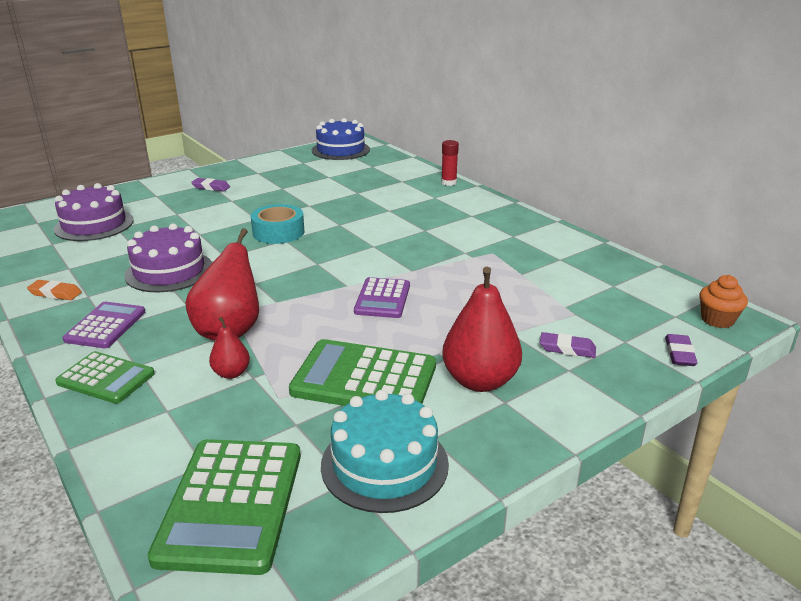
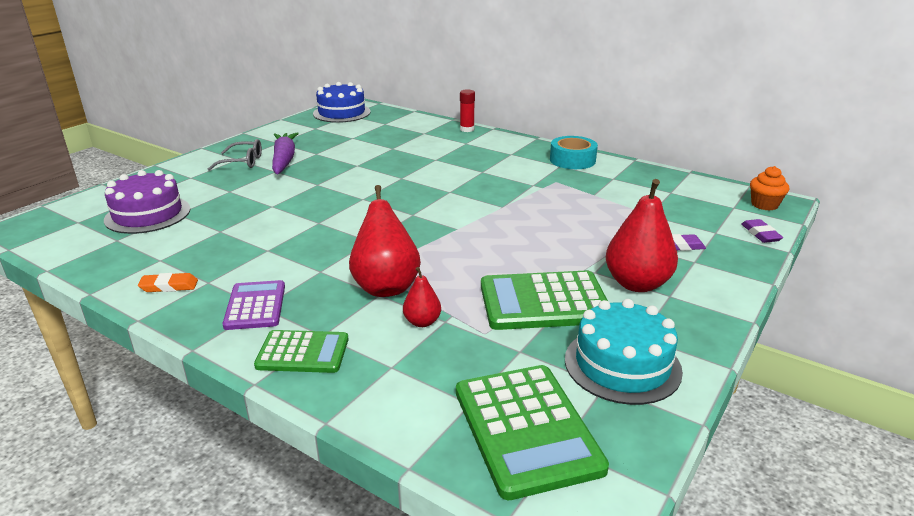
camera: 20 degrees left, 0 degrees up
(169, 271) = (273, 244): purple cake -> none
(211, 187) = (242, 162): purple eraser -> grey glasses
(248, 190) = (284, 160): none -> purple carrot
(278, 232) = (350, 193): turquoise tape -> turquoise tape (572, 160)
(382, 299) = (498, 234): purple calculator -> none

